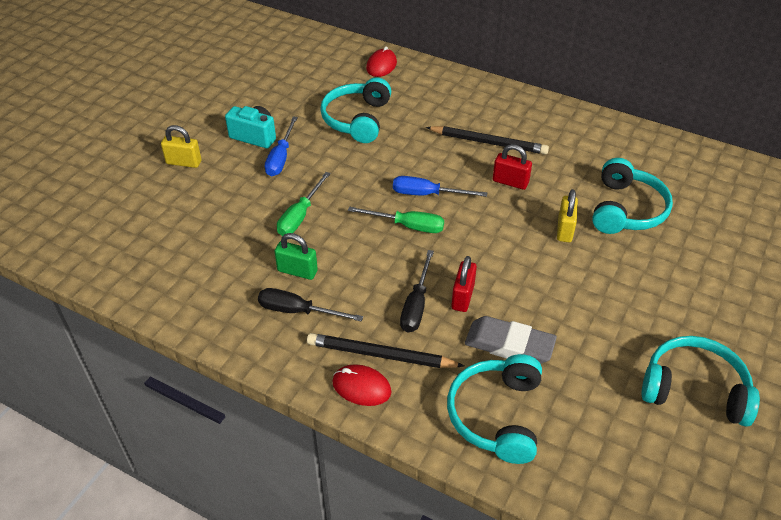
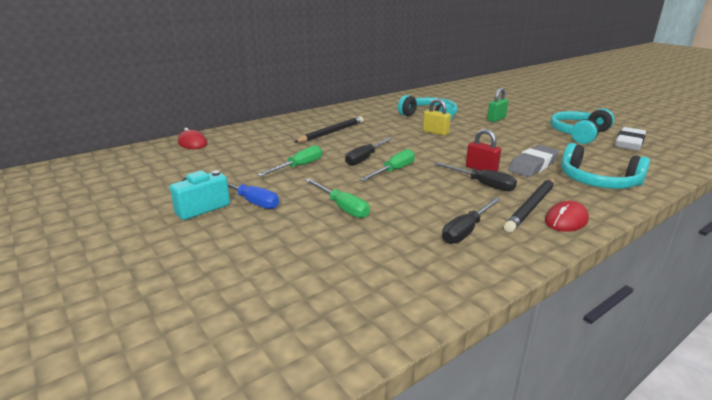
camera: 65 degrees left, 20 degrees down
(184, 162) = (184, 254): yellow padlock -> none
(297, 271) = (414, 222): green padlock -> green padlock (496, 119)
(357, 119) = (245, 163): turquoise headphones -> none
(372, 156) = (299, 166): none -> green screwdriver
(427, 194) = (365, 158): blue screwdriver -> black screwdriver
(510, 182) = (378, 135): red padlock -> none
(700, 458) = (629, 143): none -> white eraser

